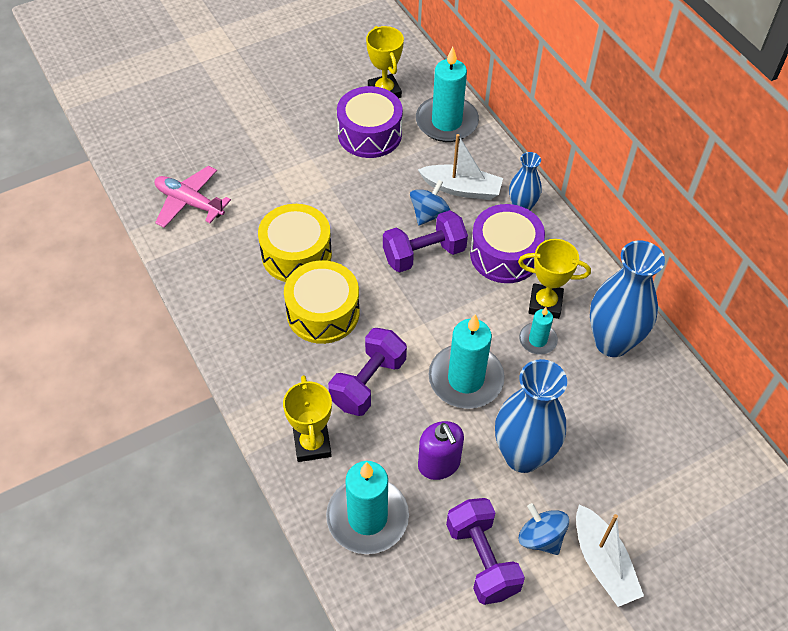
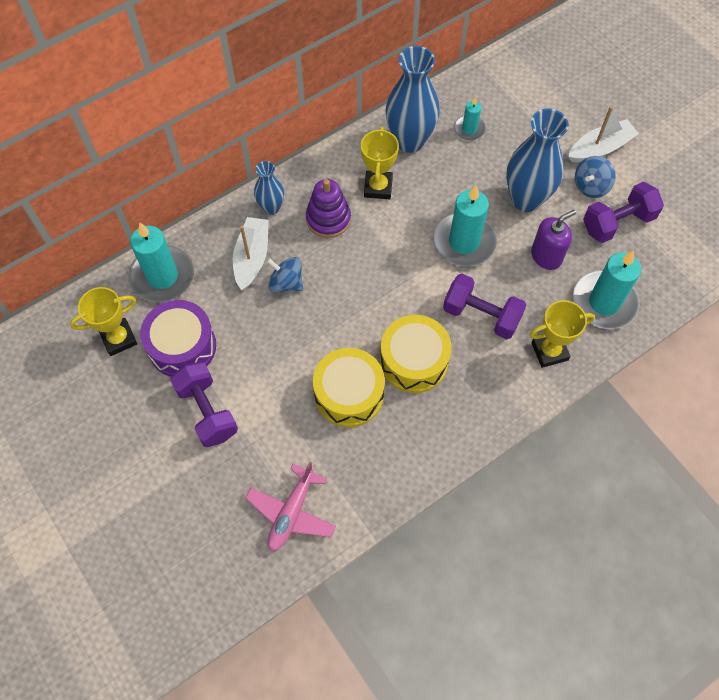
camera: 95 degrees left, 10 degrees up
(424, 254) = (335, 283): purple dumbbell -> purple dumbbell (207, 411)
(505, 255) = (328, 219): purple drum -> purple stacking toy
(537, 340) = (416, 192): turquoise candle -> turquoise candle (469, 129)

